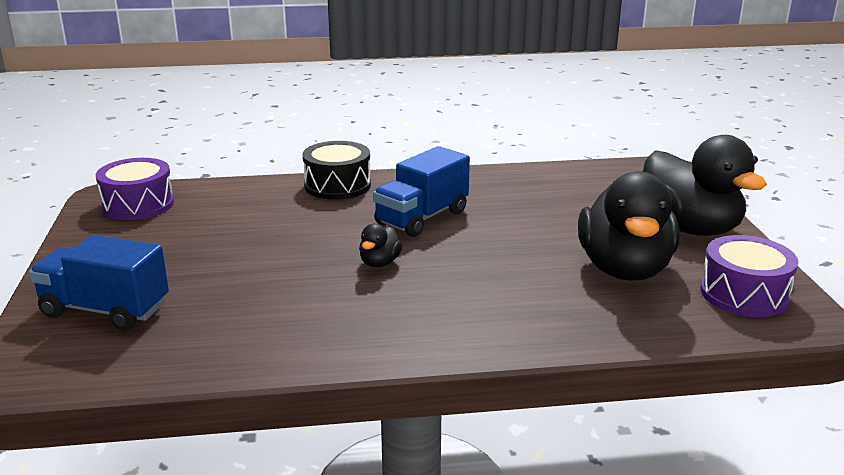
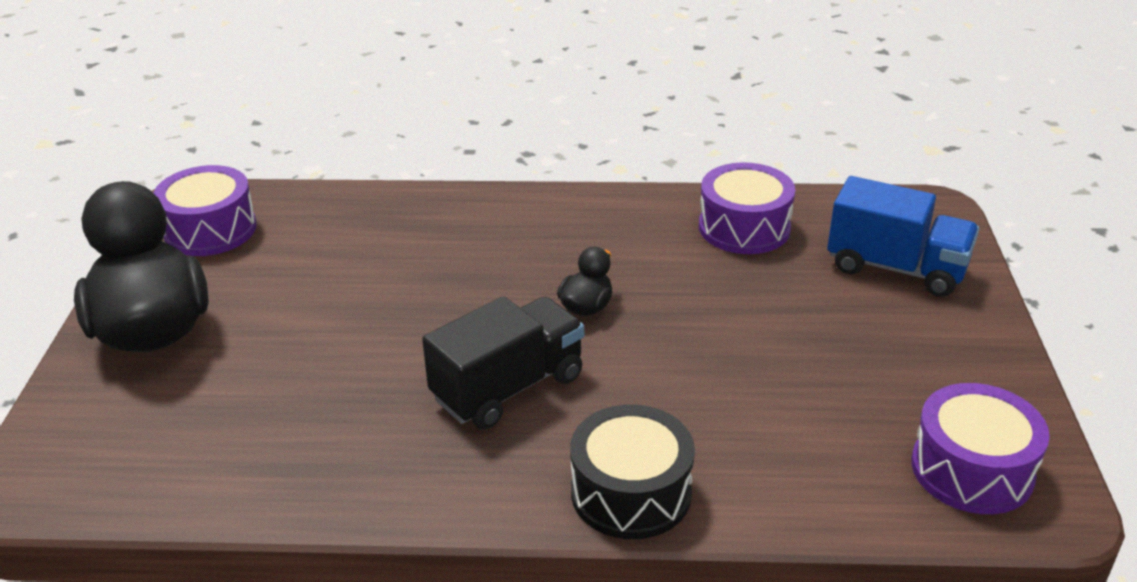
camera: 170 degrees left, 10 degrees up
(236, 336) = (744, 228): none -> purple drum
(422, 218) = (508, 388): blue truck -> black truck
(624, 269) = (302, 271): black duck -> none

